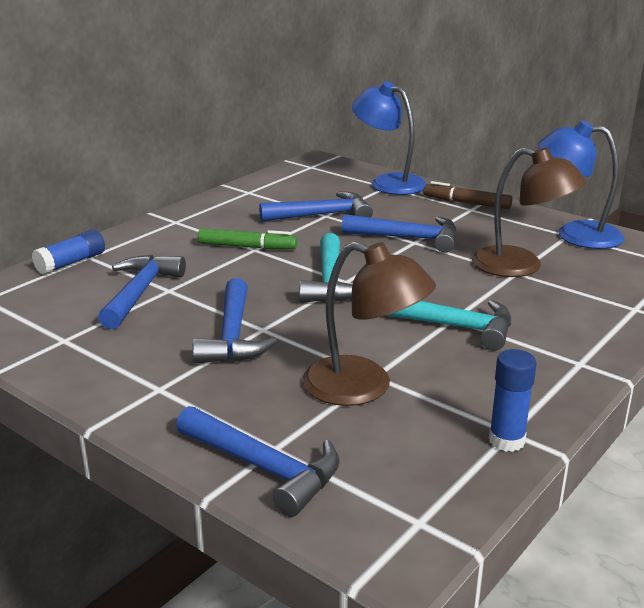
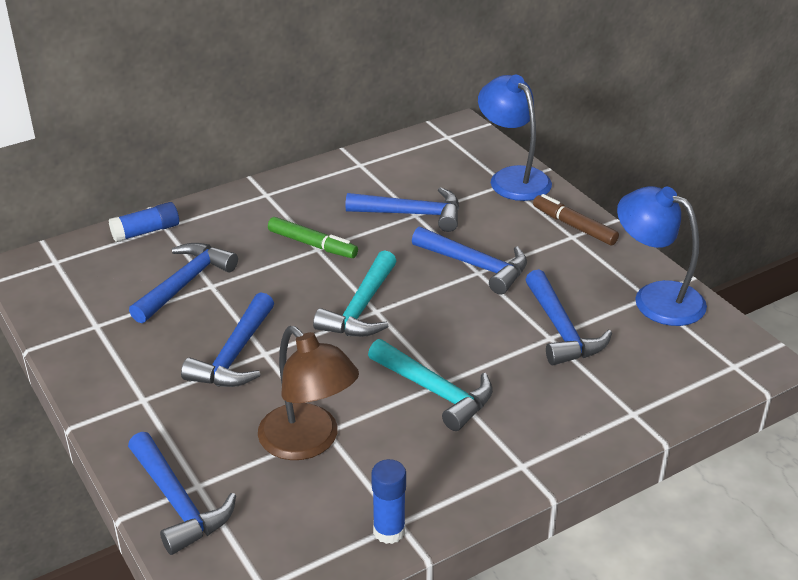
camera: 20 degrees right, 10 degrees up
(521, 266) = (561, 330): brown lamp -> blue hammer

